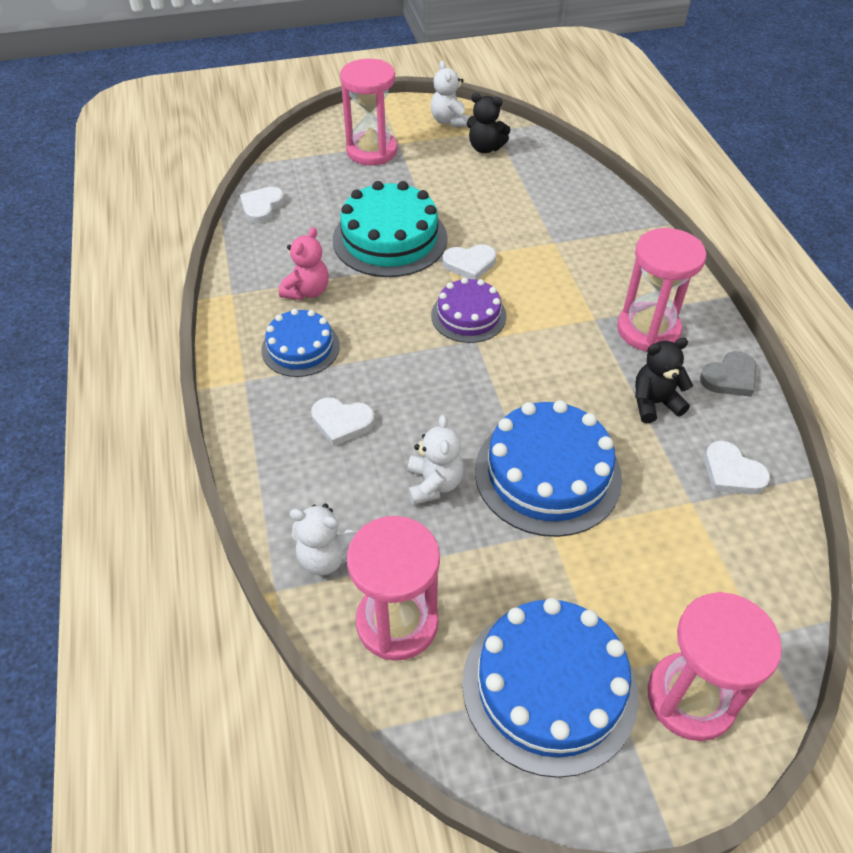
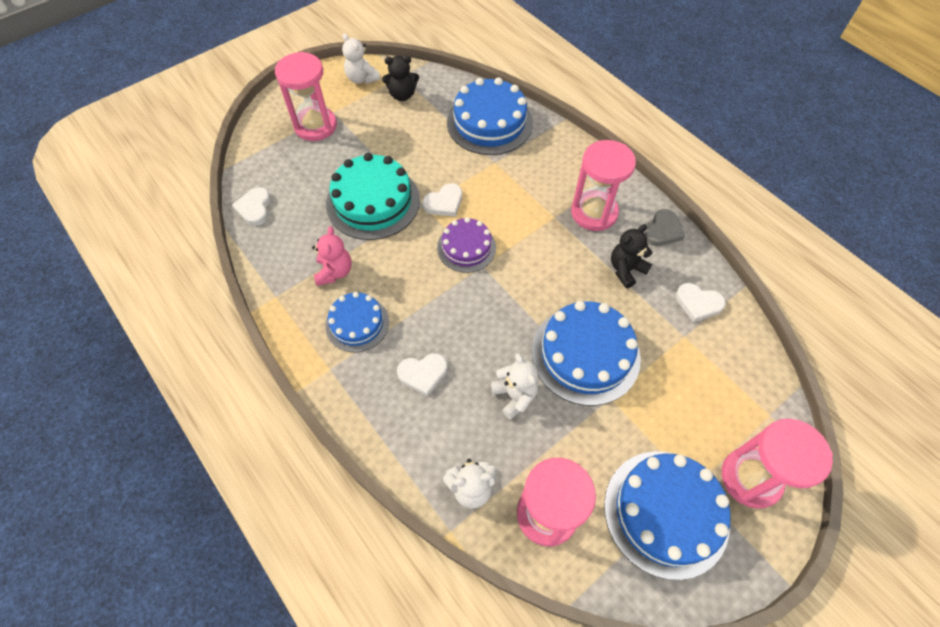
camera: 25 degrees left, 10 degrees up
(571, 202) = (489, 123): none -> blue cake

